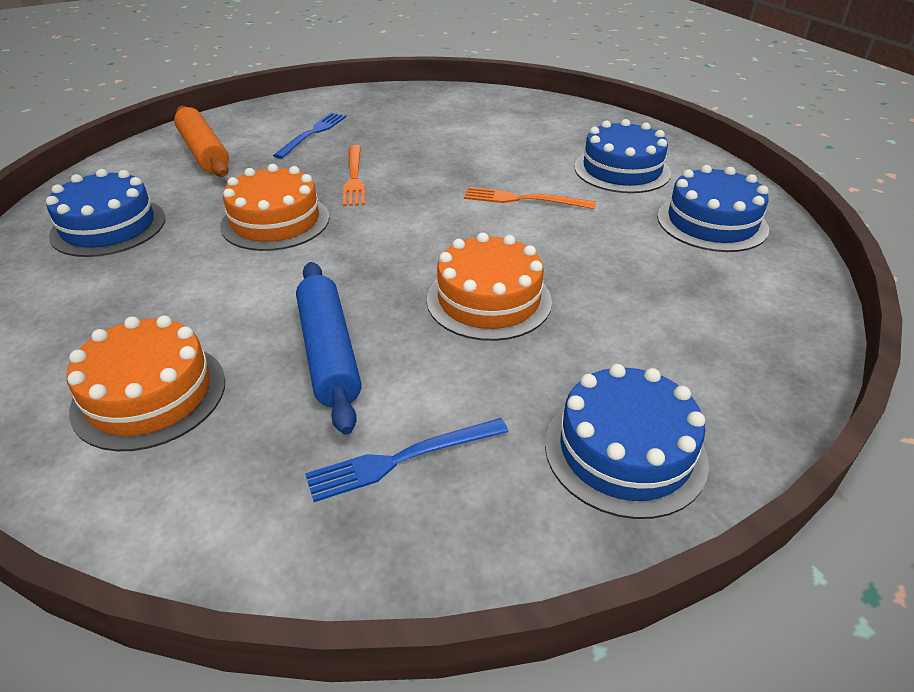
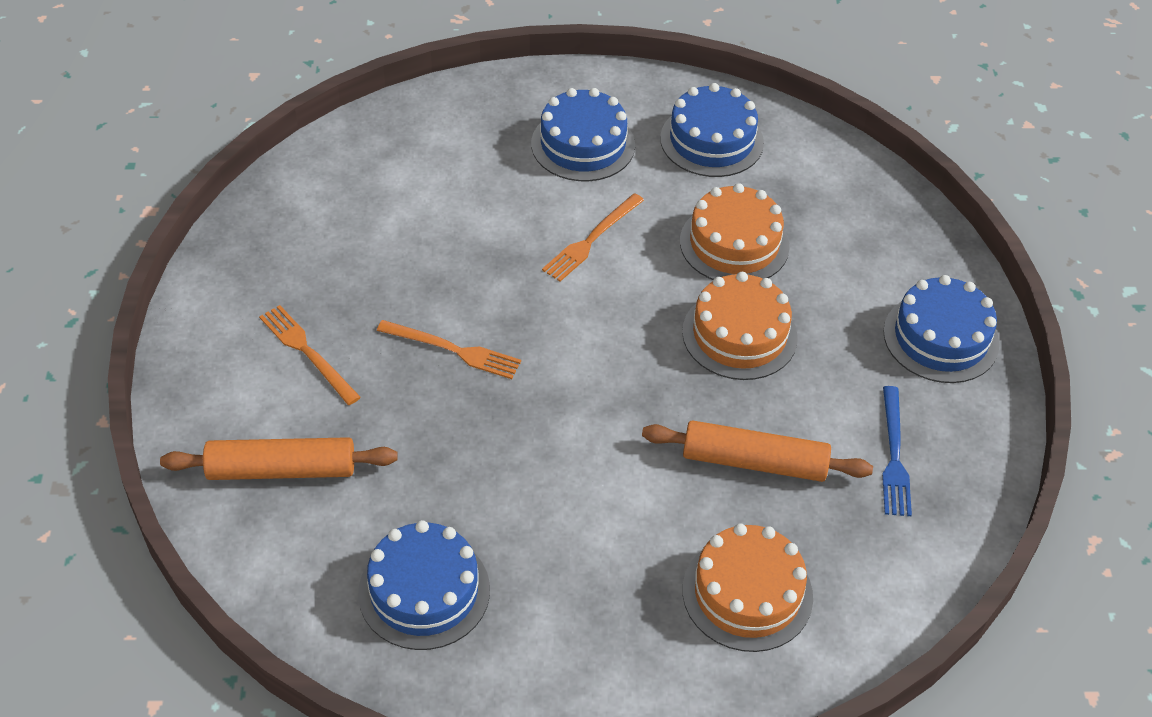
camera: 65 degrees left, 10 degrees up
(275, 221) = (508, 442): orange cake -> orange cake (734, 244)
(312, 134) = (307, 352): blue fork -> orange fork
(329, 353) = (754, 462): blue rolling pin -> orange rolling pin

